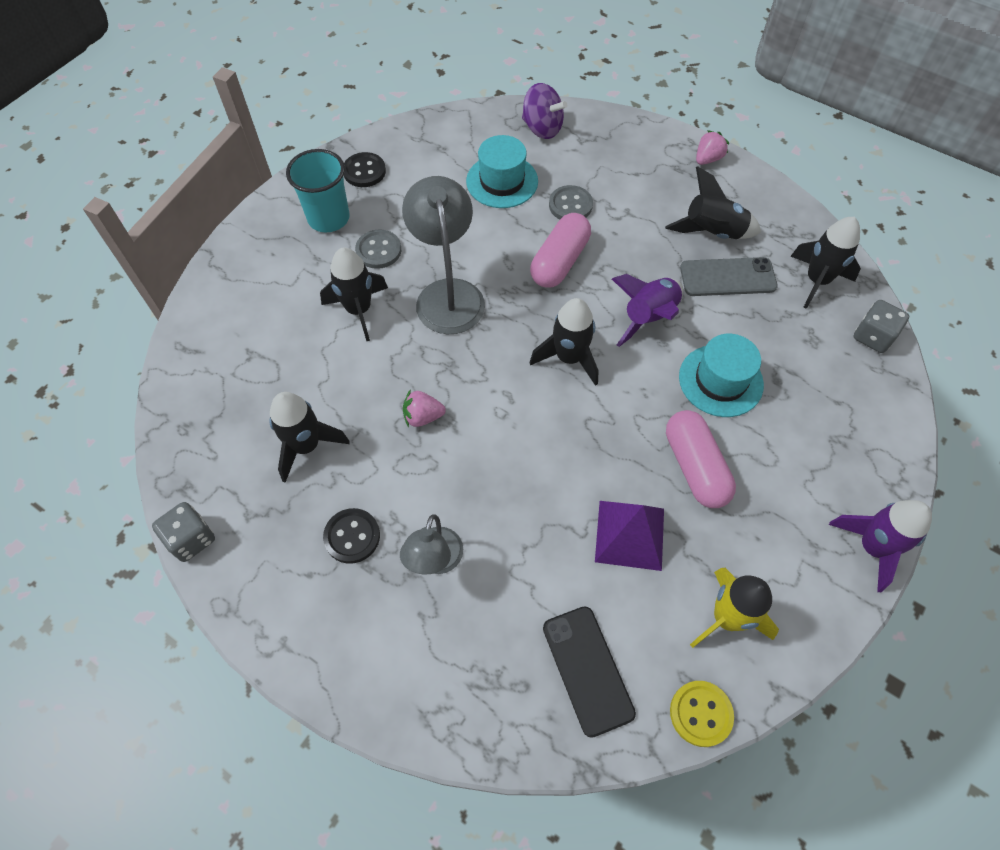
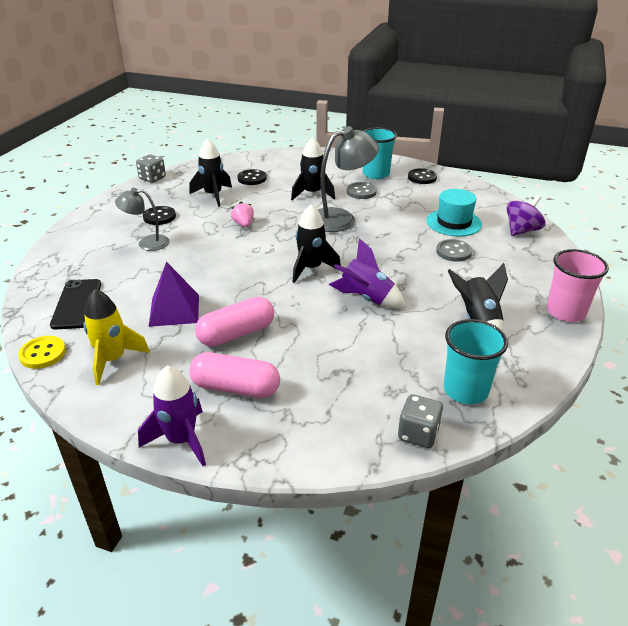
camera: 75 degrees right, 25 degrees down
(268, 380) = (252, 178): none -> black button
(542, 128) = (522, 230): purple spinning top -> purple spinning top turned 150 degrees counterclockwise
(560, 261) = (395, 254): pink capsule -> pink capsule (235, 388)
(588, 670) = (77, 304): black phone -> black phone turned 60 degrees counterclockwise
(707, 159) = (565, 312): pink strawberry -> pink cup
(720, 380) = (322, 340): turquoise hat -> none
(727, 277) = (433, 335): grey phone -> none
(816, 281) = (465, 390): black rocket -> turquoise cup

